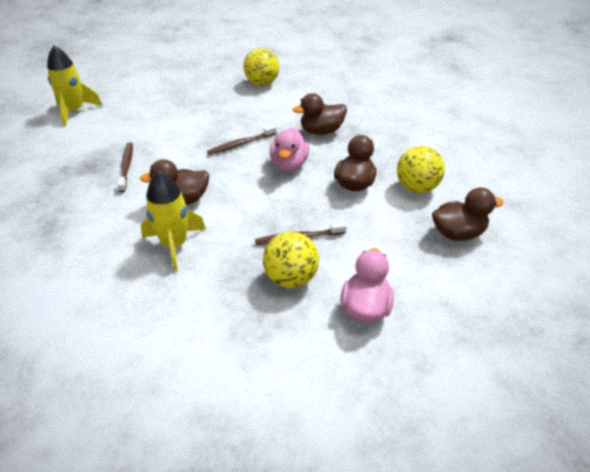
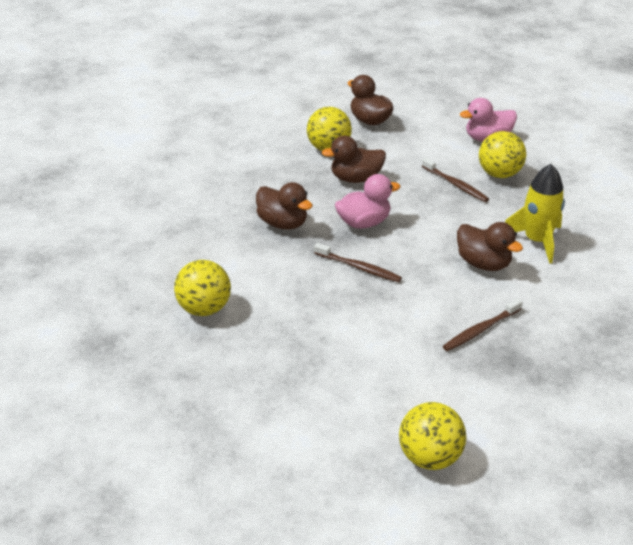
camera: 120 degrees left, 5 degrees down
(75, 111) = (430, 457): yellow rocket -> yellow ball

